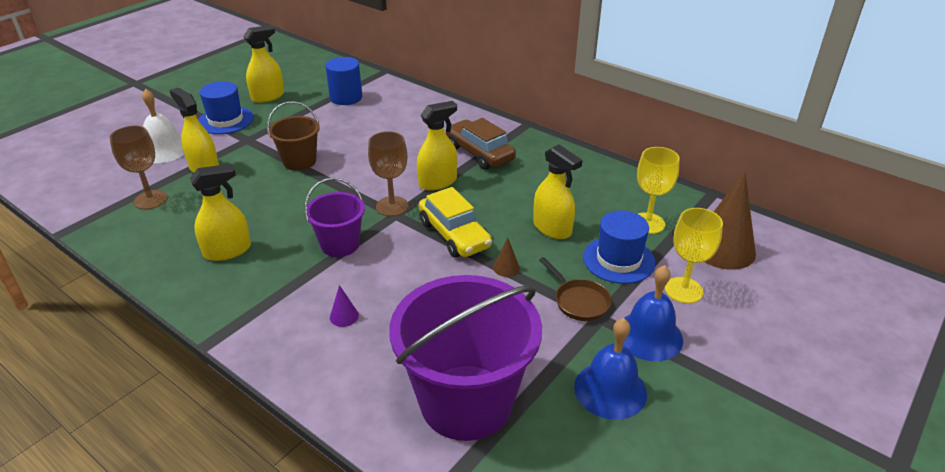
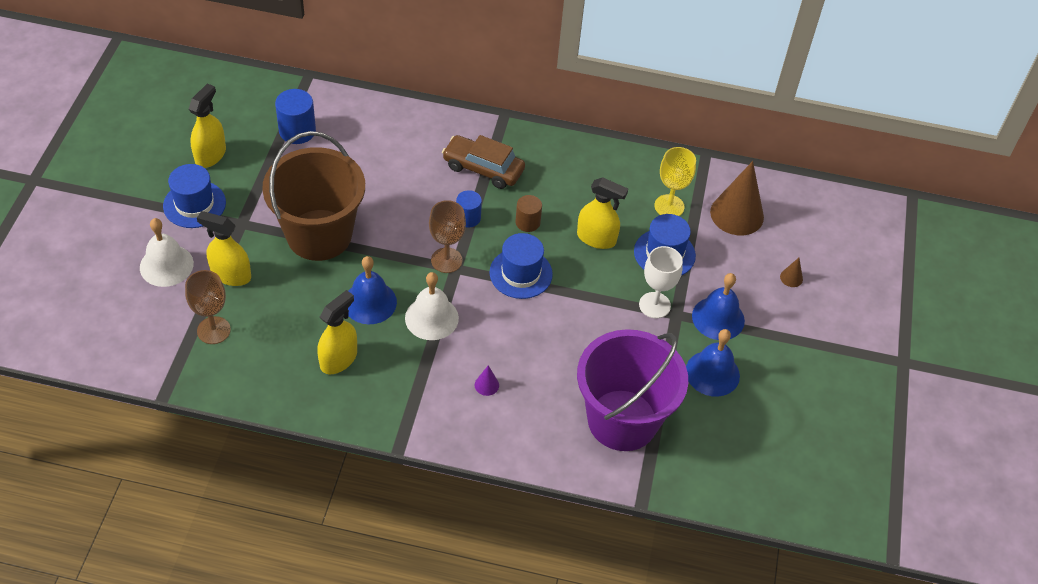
camera: 30 degrees left, 15 degrees up
(296, 217) = (370, 302): none -> blue bell
(299, 161) = (319, 235): brown bucket -> brown bucket, size x1.91
(340, 244) = (431, 318): purple bucket -> white bell
(438, 182) = (468, 218): yellow spray bottle -> blue cylinder
(454, 235) = (520, 273): yellow car -> blue hat
(491, 199) = (527, 222): none -> brown cylinder
(506, 268) = (583, 292): brown cone -> brown cone (791, 278)
(579, 301) = (654, 305): brown pan -> white goblet
(683, 290) = (724, 267): yellow goblet -> none

